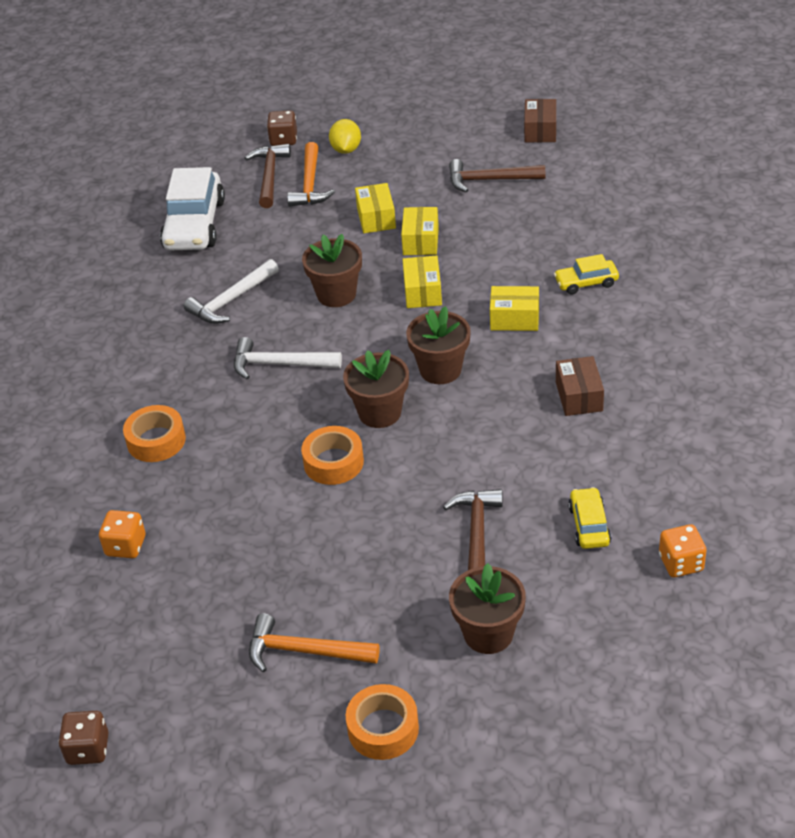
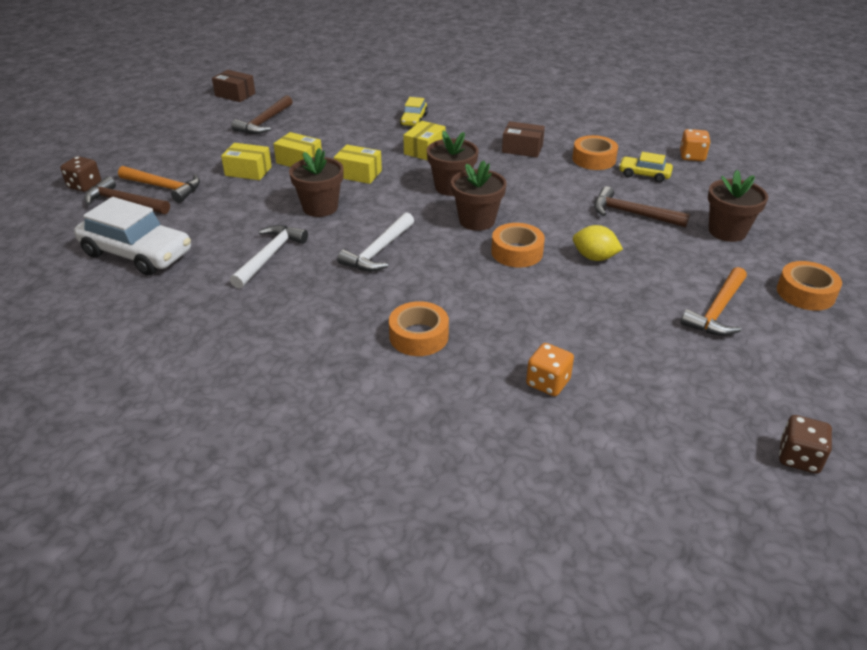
camera: 70 degrees left, 5 degrees down
(231, 300) = (269, 256): white hammer -> white hammer turned 135 degrees counterclockwise
(346, 149) = (143, 163): yellow lemon -> yellow lemon (594, 257)
(598, 468) = (594, 159): none -> orange tape

